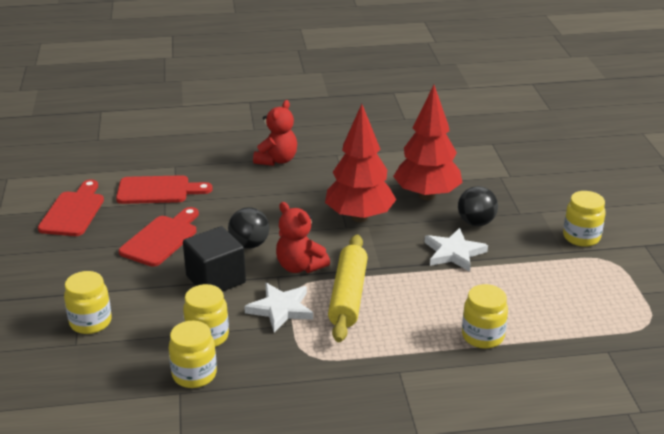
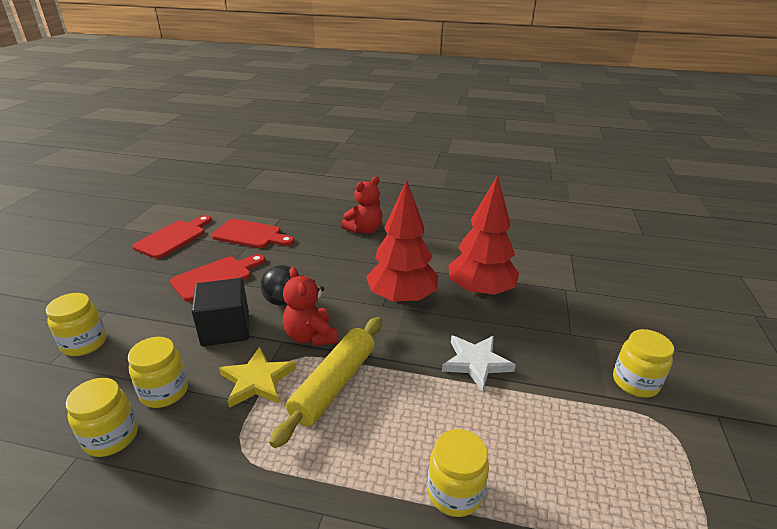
camera: 20 degrees right, 0 degrees up
(281, 309) = (257, 380): white star -> yellow star
(476, 222) = (517, 333): black ball -> none

